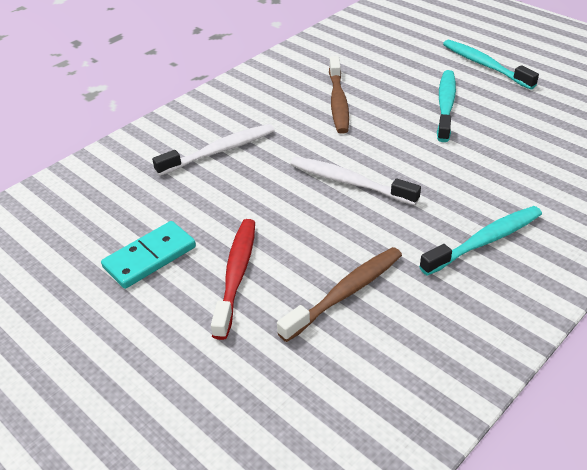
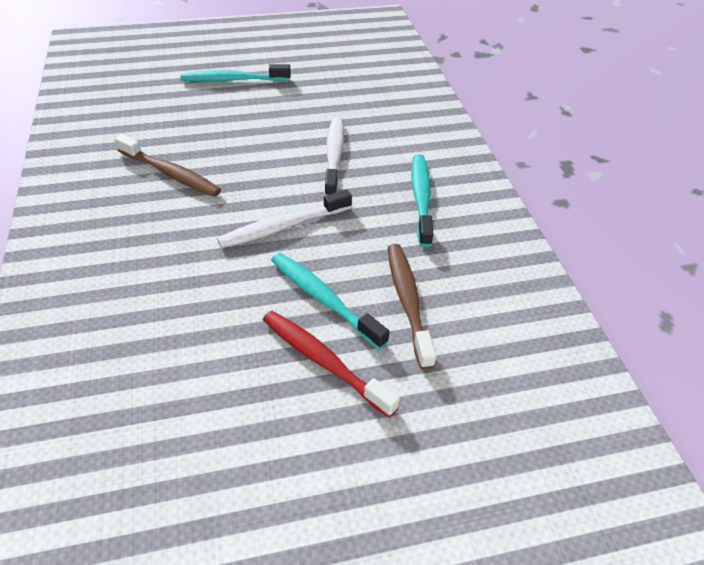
camera: 60 degrees left, 5 degrees up
(150, 257) = (235, 418): turquoise domino -> none
(220, 151) = (137, 284): white toothbrush -> white toothbrush (334, 156)
(445, 105) = (254, 125): turquoise toothbrush -> turquoise toothbrush (323, 298)

